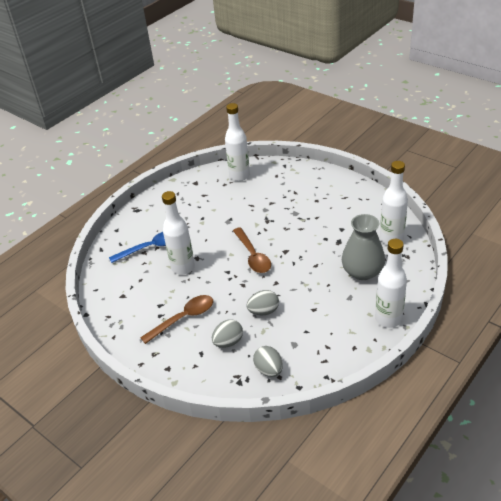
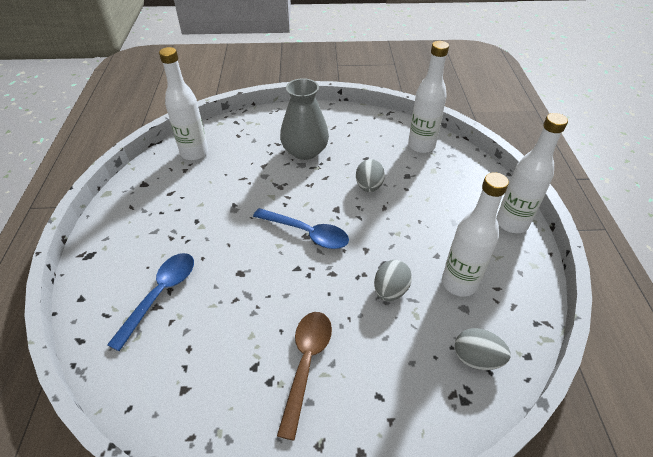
camera: 45 degrees left, 5 degrees up
(183, 267) = (234, 295): white bottle -> white bottle (459, 283)
(228, 342) = (394, 356): grey egg -> grey egg (369, 186)
(253, 256) = (306, 233): brown spoon -> blue spoon
(362, 271) = (434, 190): grey vase -> grey vase (305, 151)

